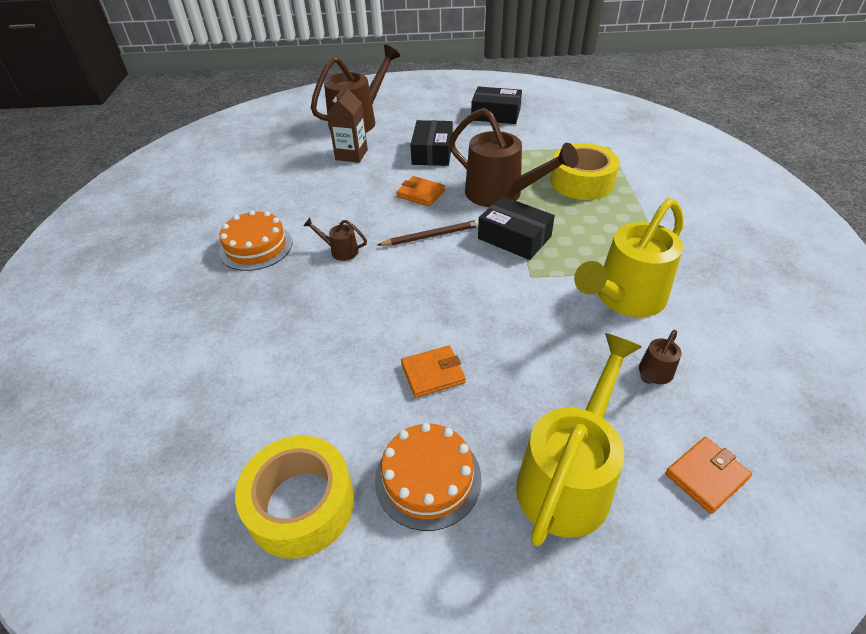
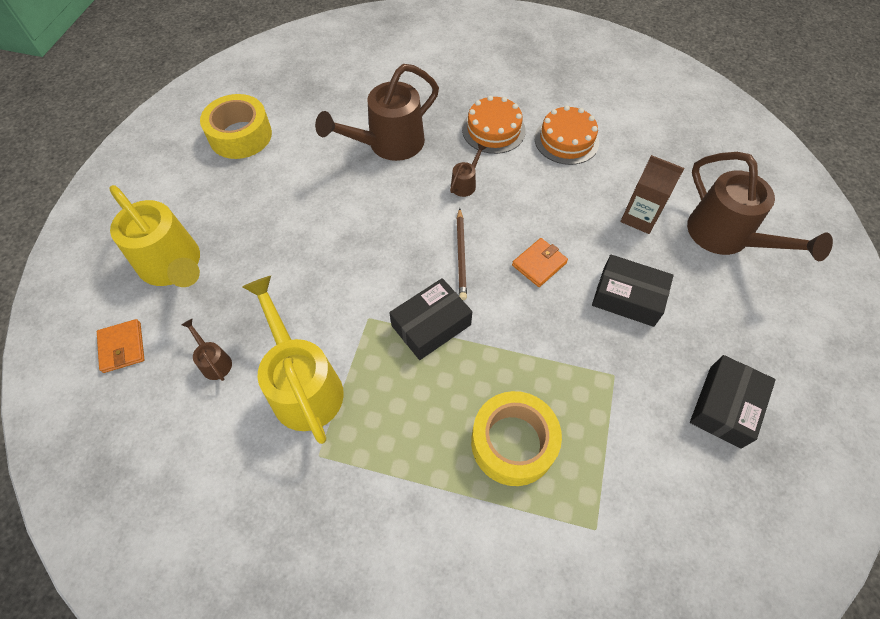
camera: 105 degrees right, 15 degrees up
(428, 478) = (220, 194): orange cake -> orange cake (566, 140)
(433, 373) = (296, 216): orange wallet -> none
(501, 194) = (514, 341): brown watering can -> brown watering can (388, 144)

